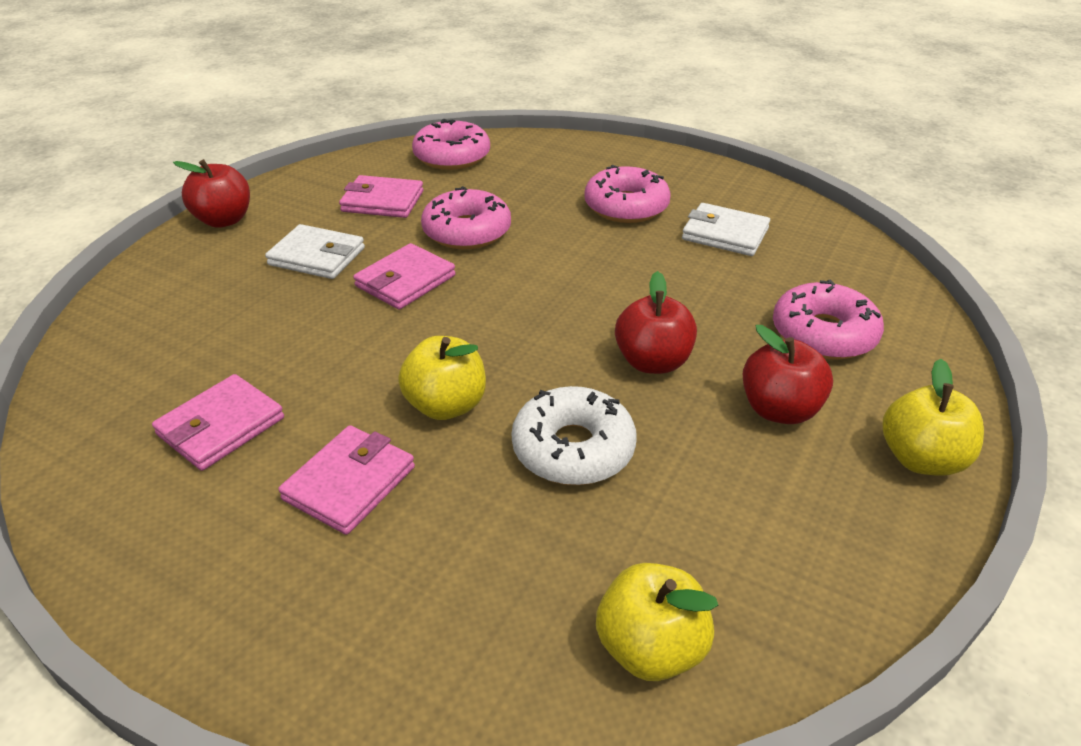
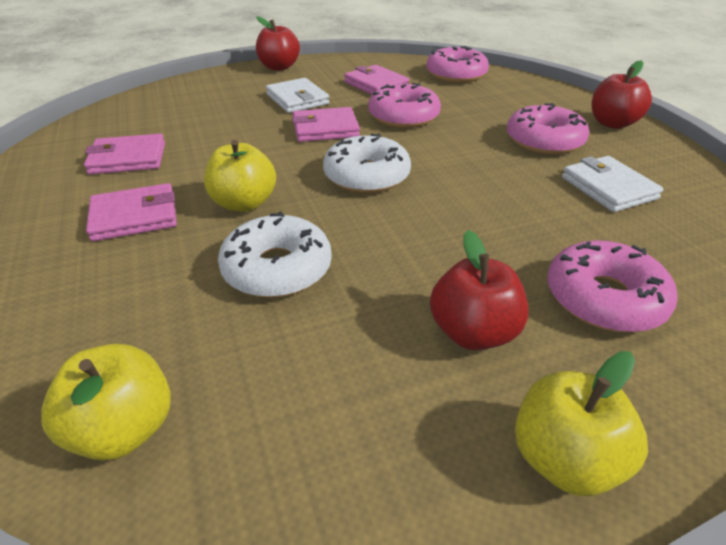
camera: 40 degrees right, 0 degrees up
(522, 316) = (366, 176): none -> white donut
(652, 362) = (416, 245): red apple -> red apple (612, 123)

